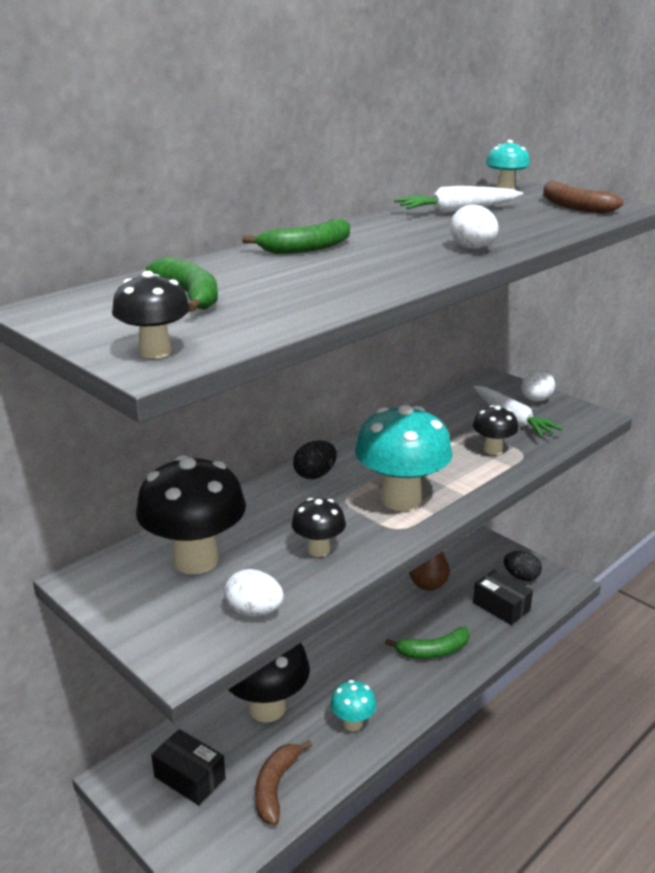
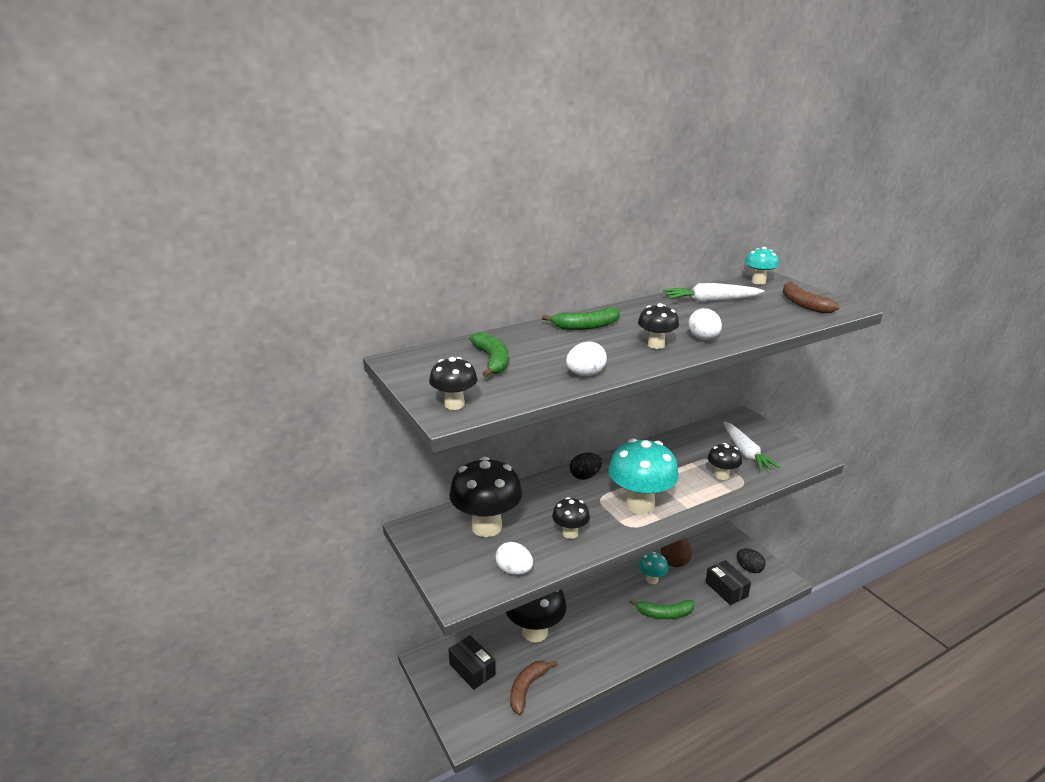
camera: 15 degrees right, 0 degrees up
(353, 723) = (591, 655): turquoise mushroom -> turquoise mushroom (652, 579)
(414, 260) = (656, 345): none -> black mushroom
(535, 400) = (770, 438): white egg -> white egg (585, 374)

